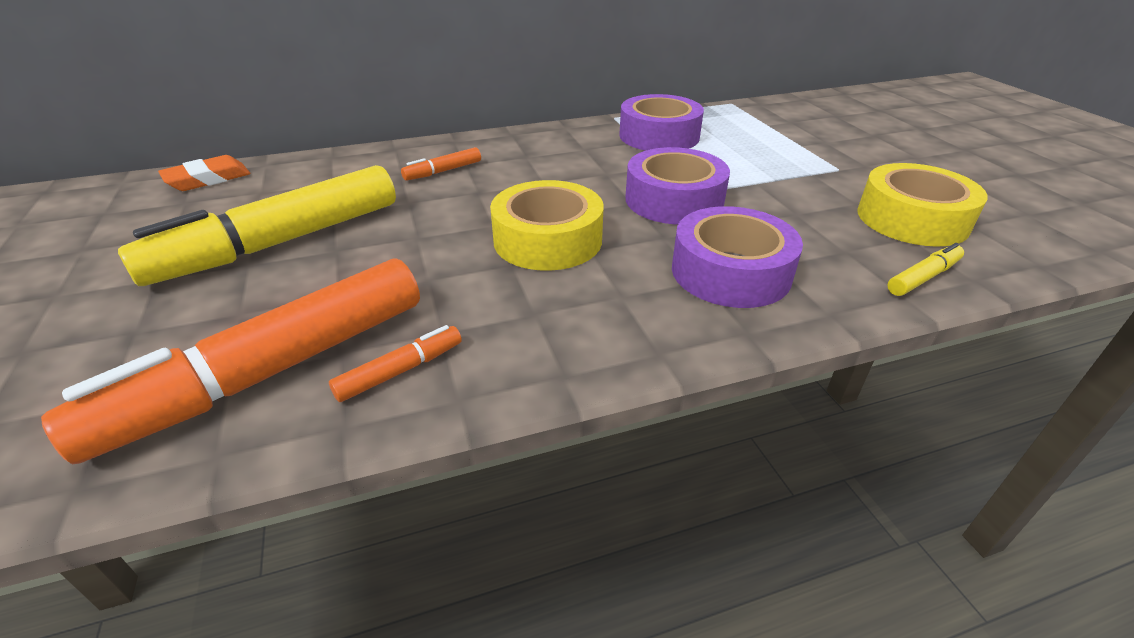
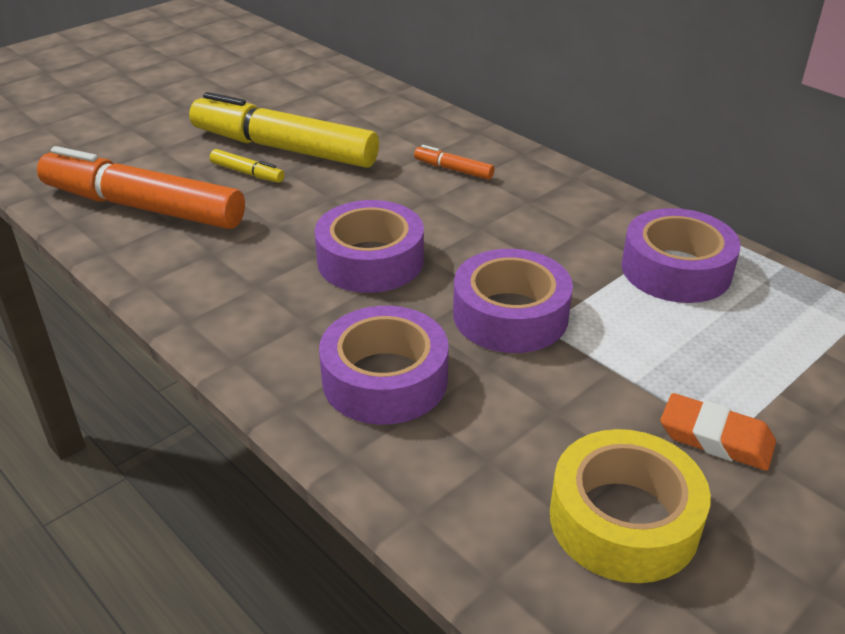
camera: 65 degrees right, 0 degrees up
(208, 179) = (351, 84): orange eraser -> orange eraser (716, 438)
(400, 371) = (163, 251): orange marker -> none
(547, 240) = (370, 260): yellow tape -> purple tape
(923, 277) = (467, 530): yellow marker -> yellow marker (247, 173)

